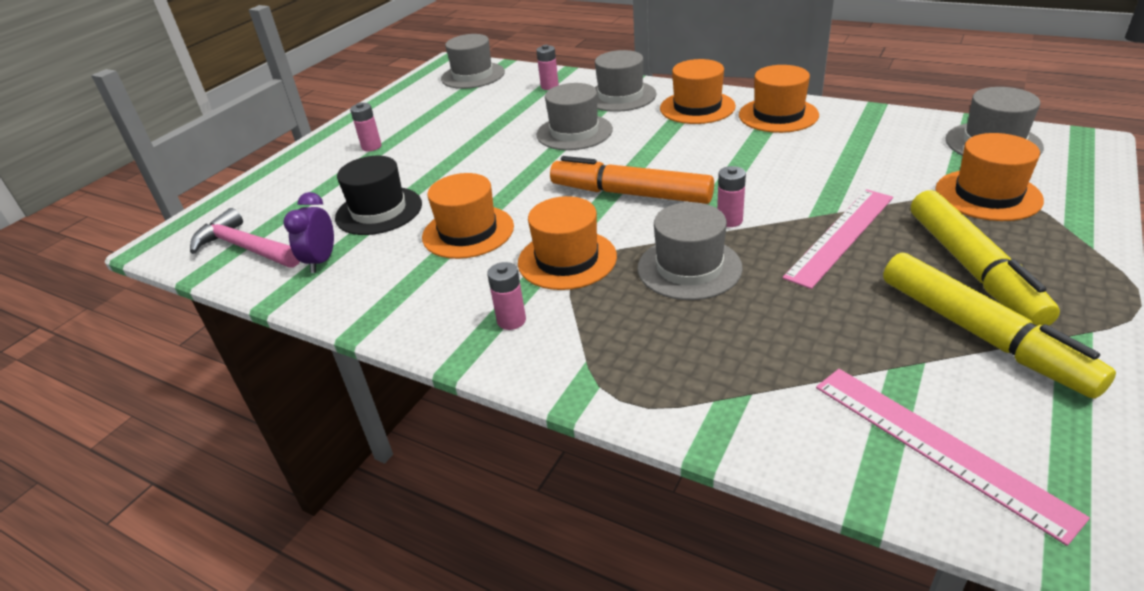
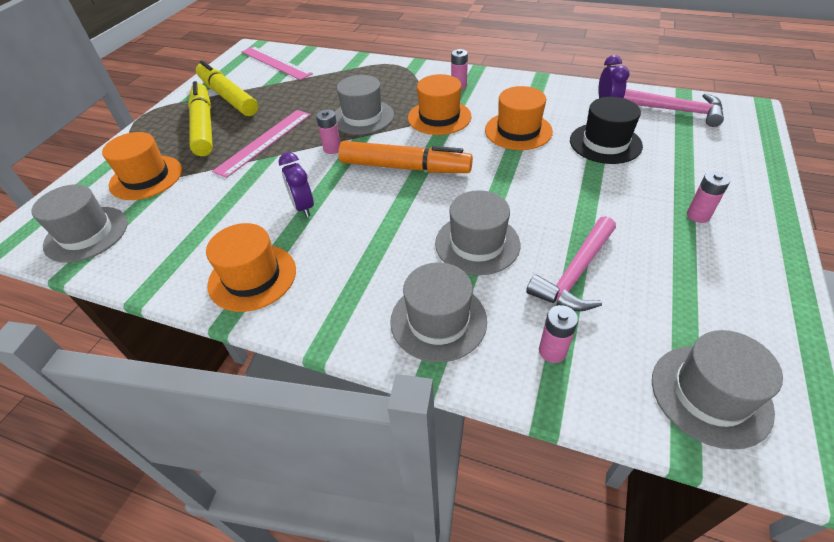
camera: 170 degrees right, 10 degrees up
(506, 116) = (575, 274): none -> pink hammer
(697, 107) = (339, 293): orange hat -> none
(748, 160) = (303, 207): none -> purple clock

